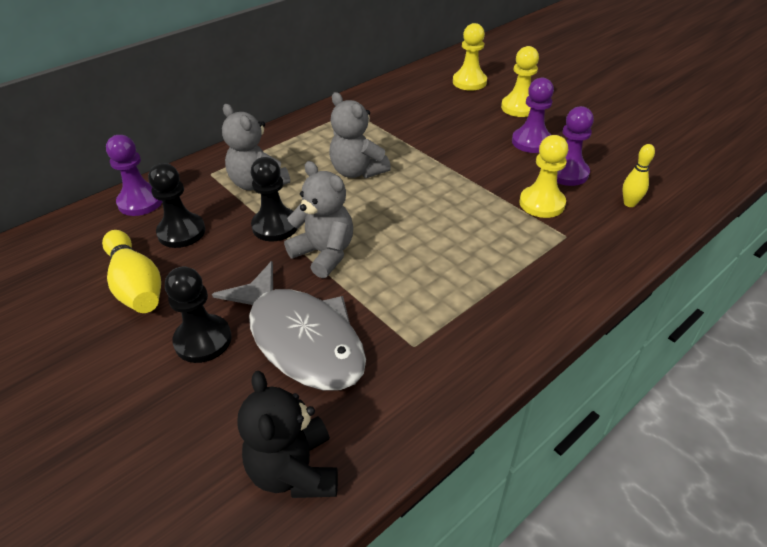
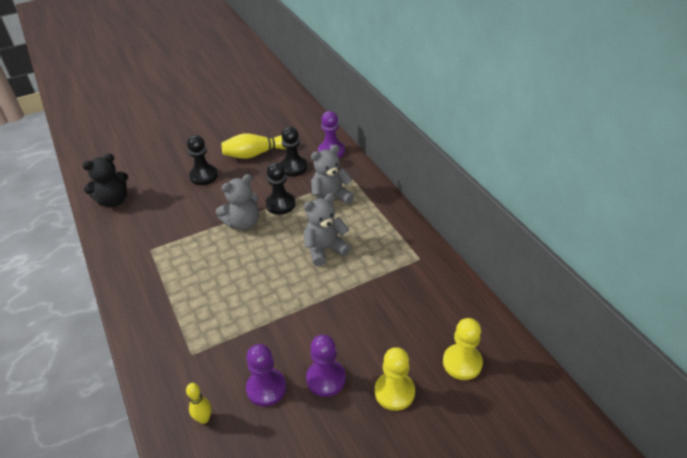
camera: 105 degrees right, 0 degrees up
(294, 470) = (113, 201): black teddy bear -> black teddy bear turned 150 degrees clockwise
(301, 338) = (183, 208): grey fish -> none
(542, 203) = (235, 353): yellow pawn -> none

